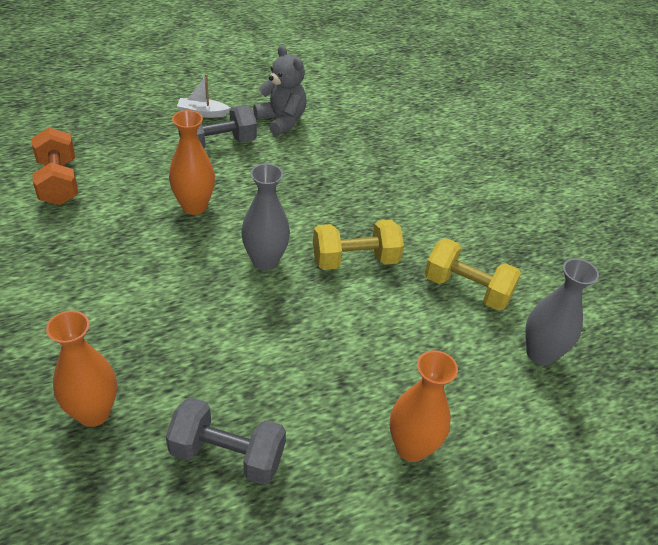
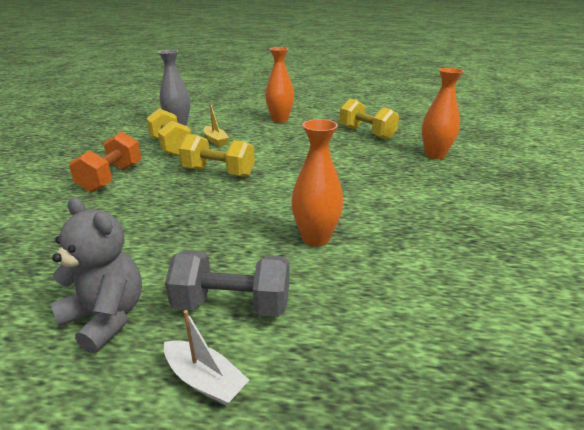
camera: 145 degrees left, 15 degrees down
(58, 182) = (477, 312): orange dumbbell -> orange dumbbell (112, 178)
(227, 455) = (366, 133): grey dumbbell -> yellow dumbbell
(265, 261) = (284, 187): grey vase -> none
(281, 121) = (106, 317): grey teddy bear -> grey teddy bear turned 135 degrees clockwise
(434, 327) = (215, 140): none -> yellow boat

